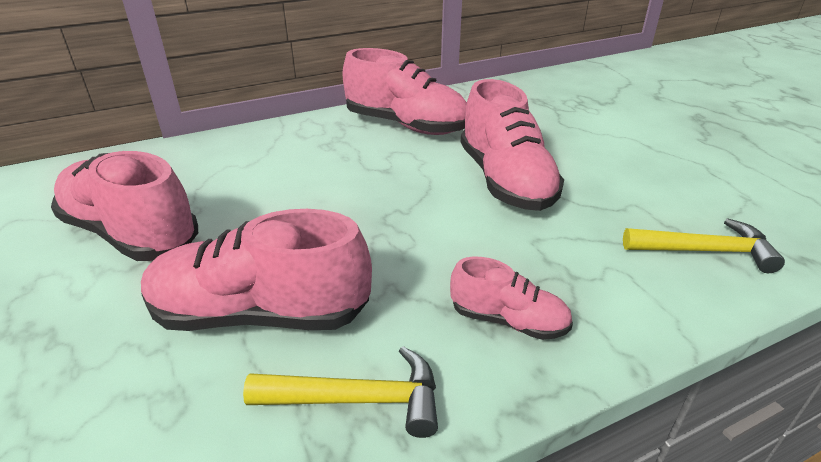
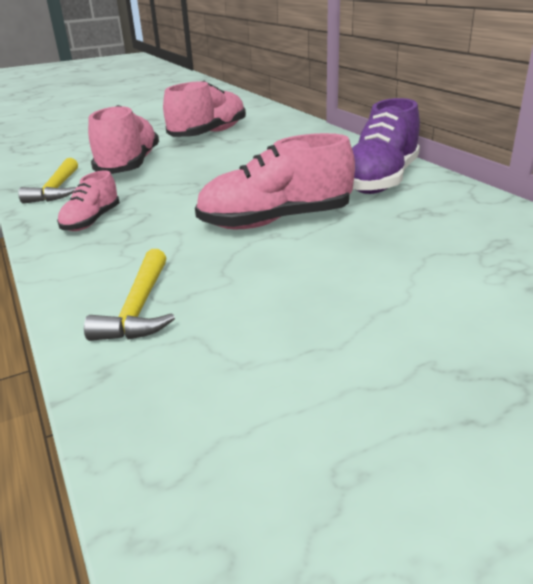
camera: 90 degrees right, 5 degrees down
(406, 125) = (380, 180): pink shoe -> purple shoe

